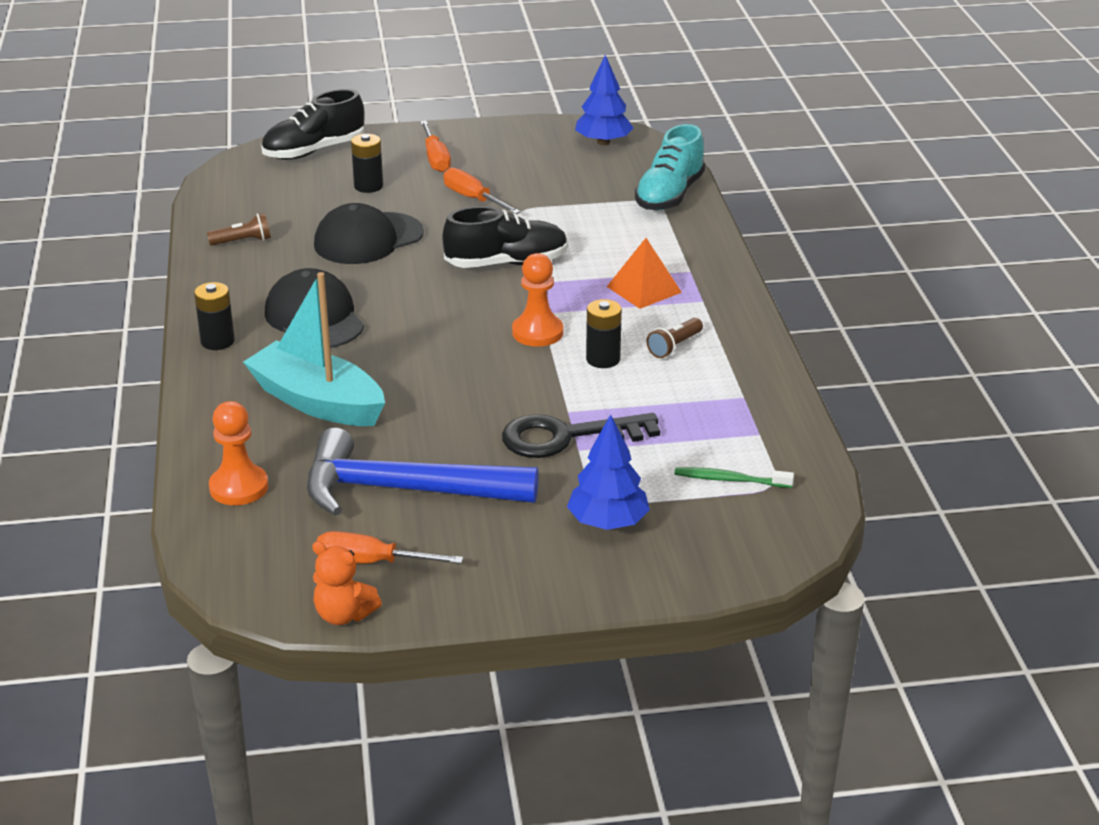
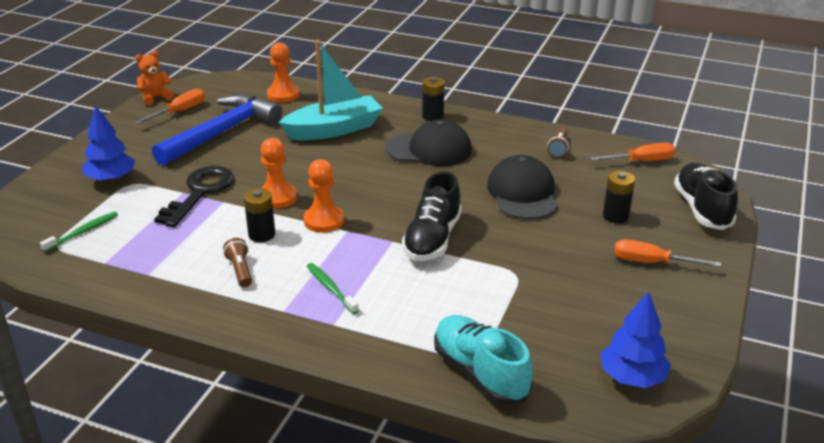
camera: 120 degrees right, 0 degrees up
(473, 199) = (556, 258): orange screwdriver -> orange screwdriver (641, 161)
(522, 379) = (277, 197): none -> orange pawn
(644, 289) = (331, 288): orange pyramid -> green toothbrush

